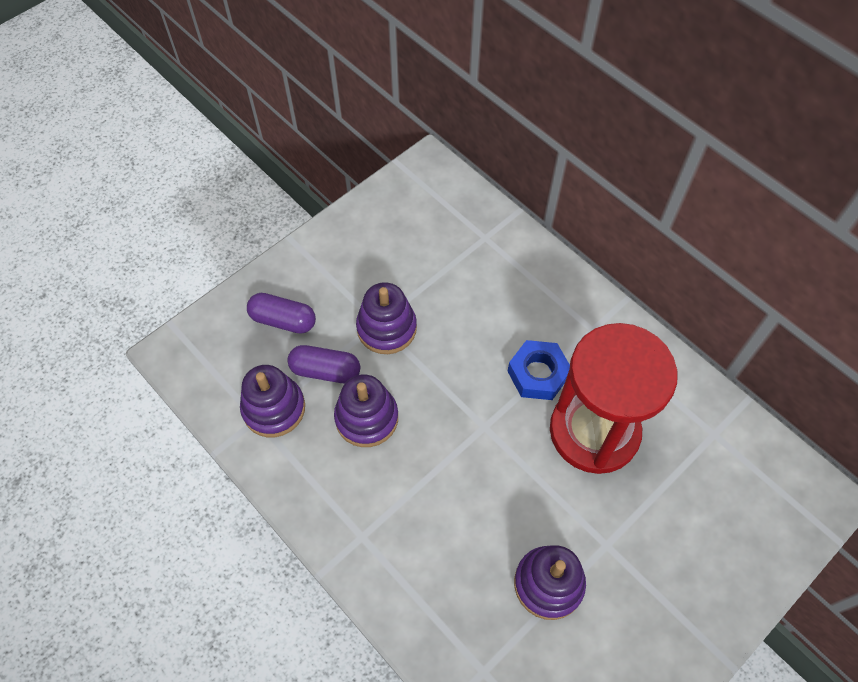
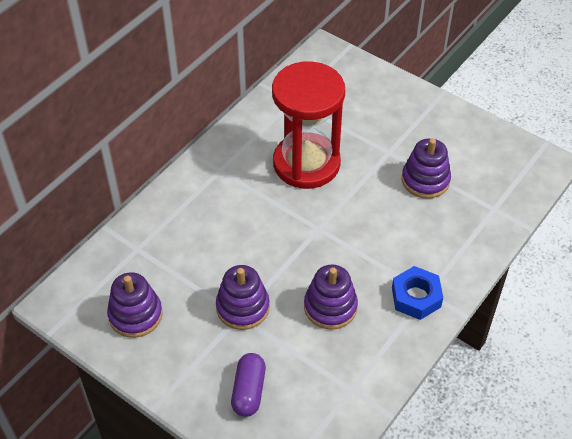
camera: 100 degrees left, 10 degrees down
(274, 408) = (338, 378): purple stacking toy -> purple stacking toy (135, 315)
(325, 371) = (293, 345): purple capsule -> none
(538, 374) = (266, 200): blue nut -> blue nut (416, 297)

